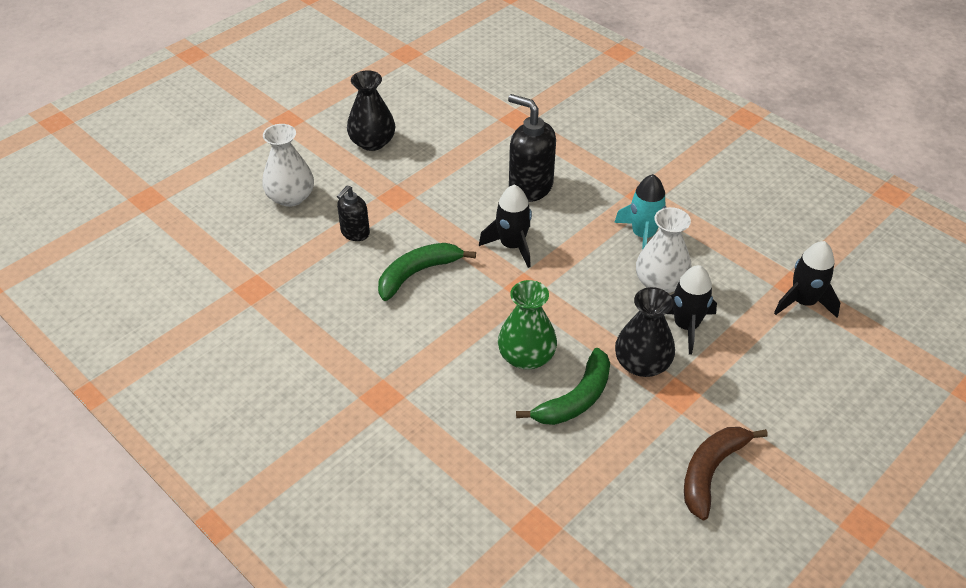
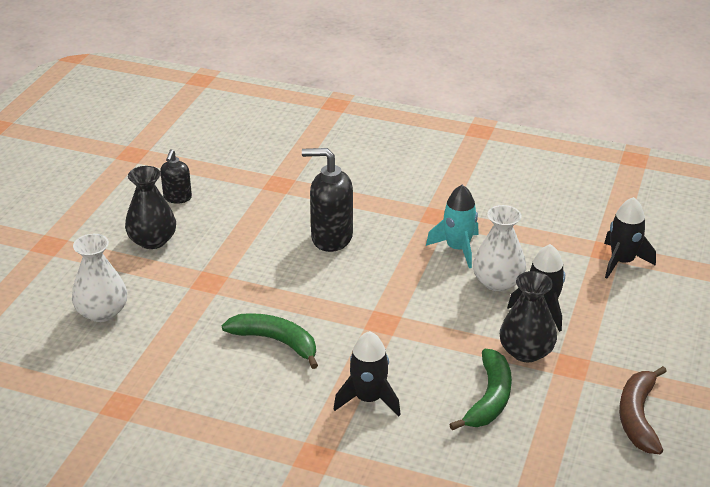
camera: 25 degrees left, 10 degrees down
(355, 233) = (190, 325): black soap dispenser -> black soap dispenser (177, 198)
(417, 273) = (276, 341): green banana -> green banana turned 90 degrees clockwise
(512, 245) = (348, 291): black rocket -> black rocket (368, 399)
(526, 356) = (423, 378): green vase -> none

